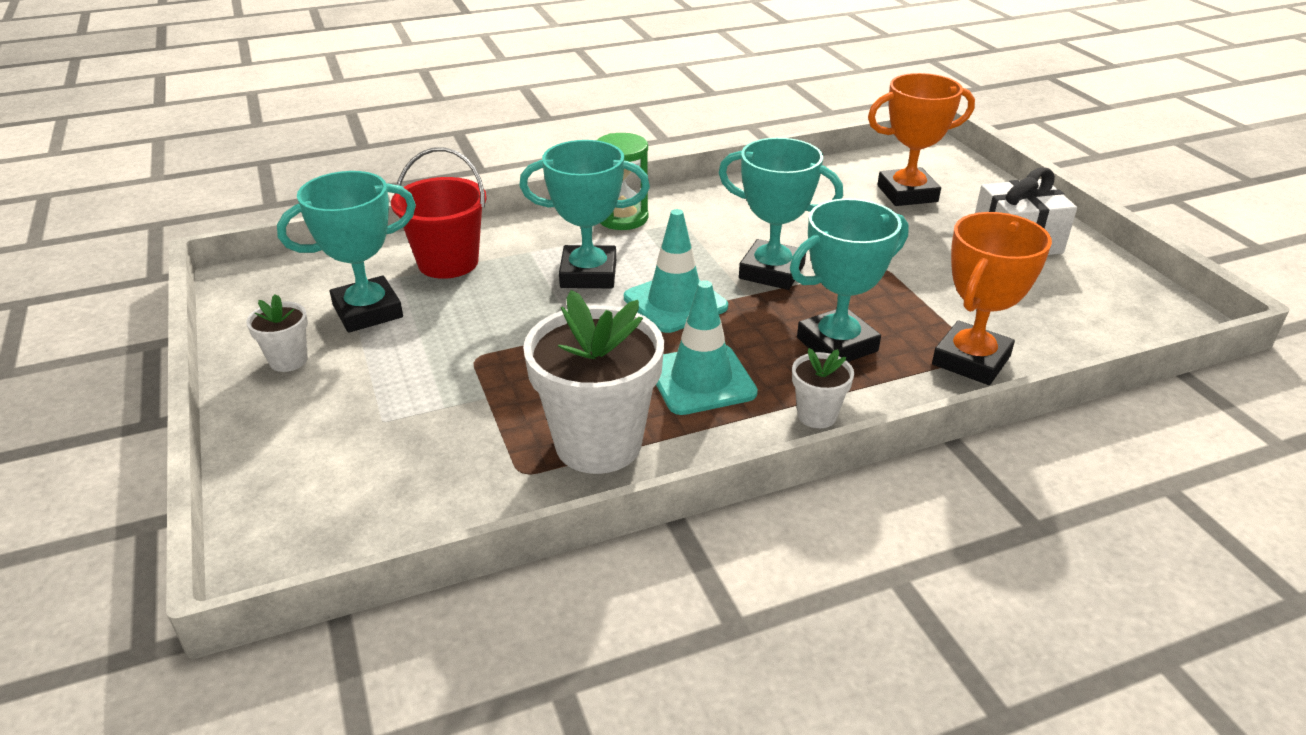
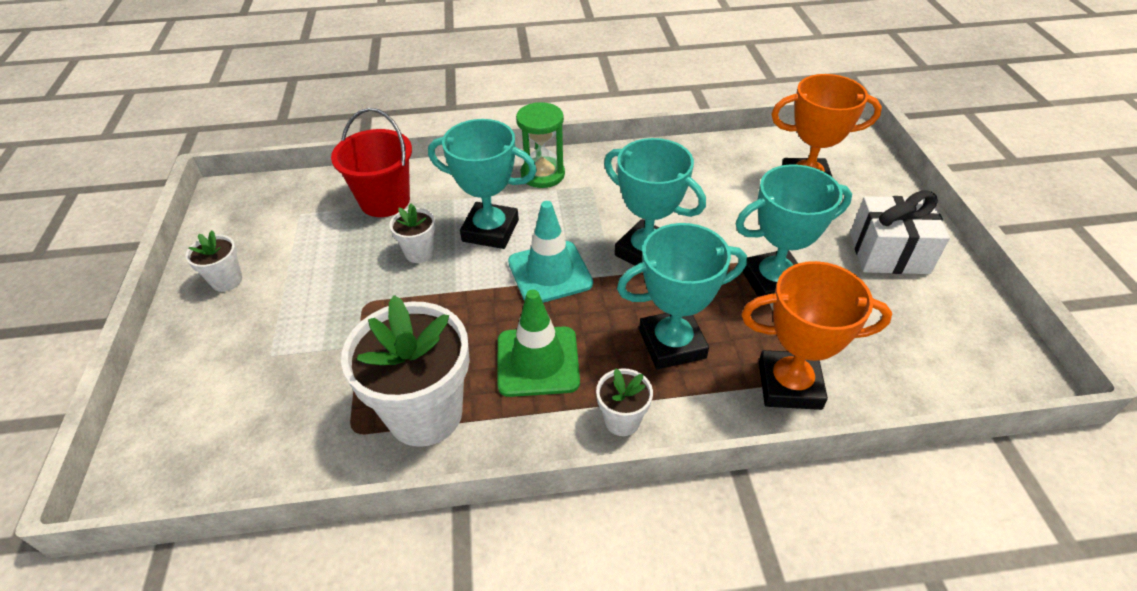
camera: 15 degrees right, 10 degrees up
(368, 311) = (304, 241): turquoise trophy -> turquoise trophy (773, 281)
(515, 304) = (419, 253): none -> white flower pot
(701, 380) = (538, 361): turquoise traffic cone -> green traffic cone
(971, 360) = (789, 385): orange trophy -> orange trophy turned 45 degrees clockwise

